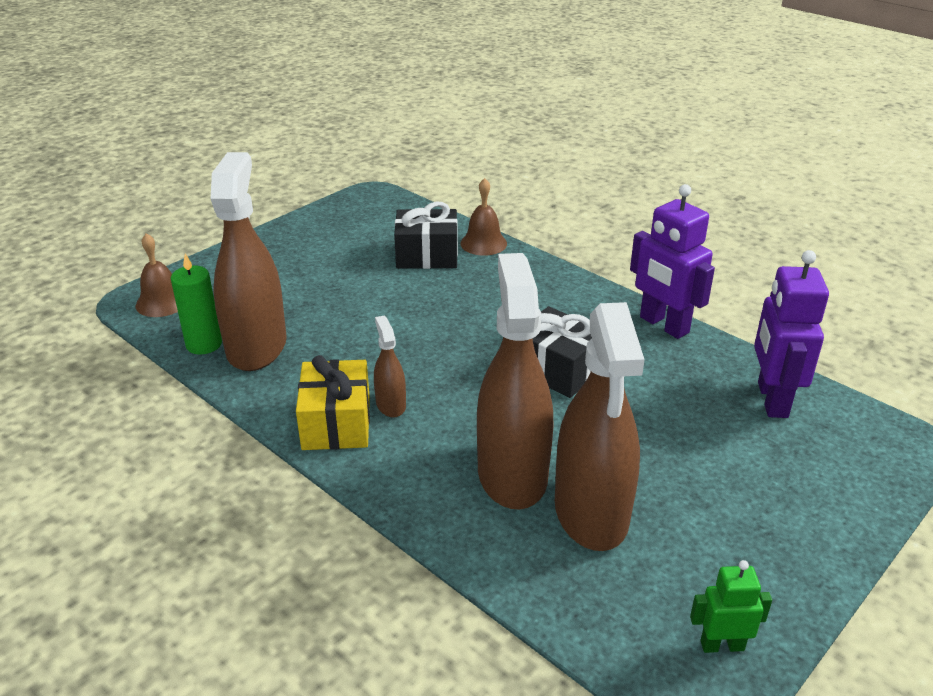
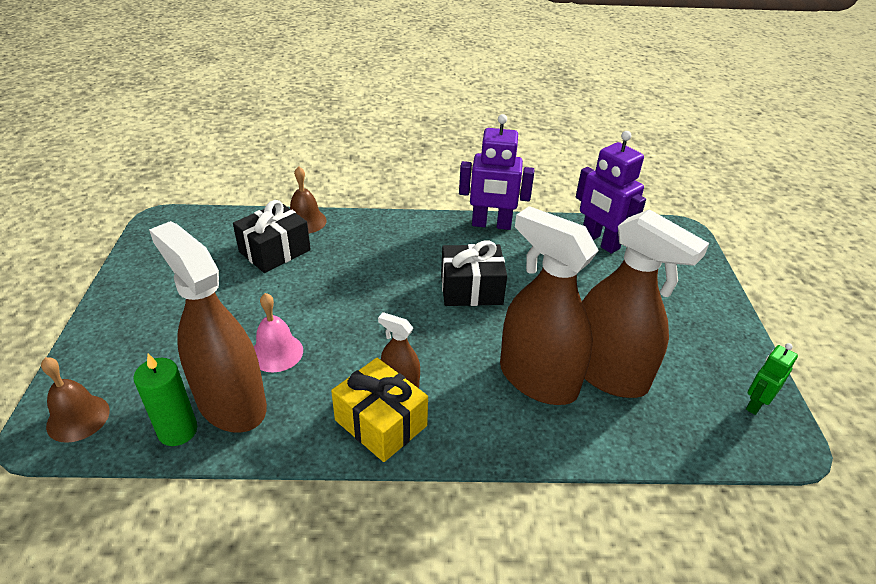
camera: 45 degrees left, 5 degrees up
(330, 330) = (276, 352): none -> pink bell

